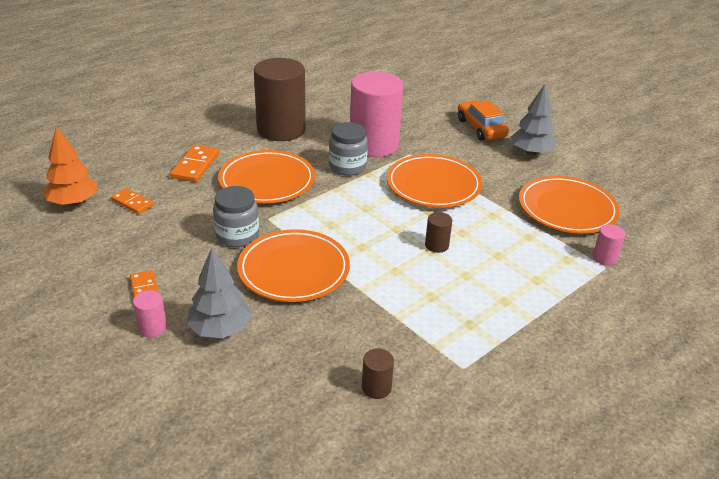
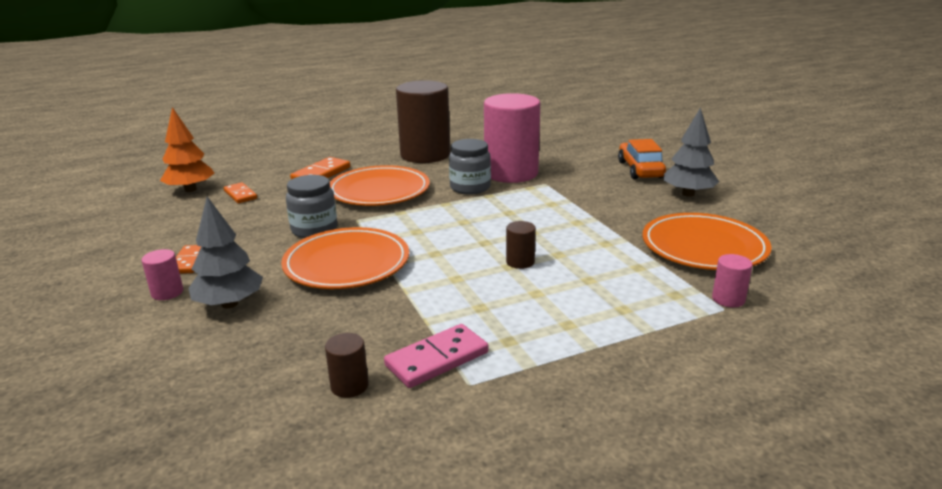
camera: 20 degrees right, 10 degrees down
(427, 351) = (437, 359): none -> pink domino
(433, 185) = (553, 211): orange plate -> none

